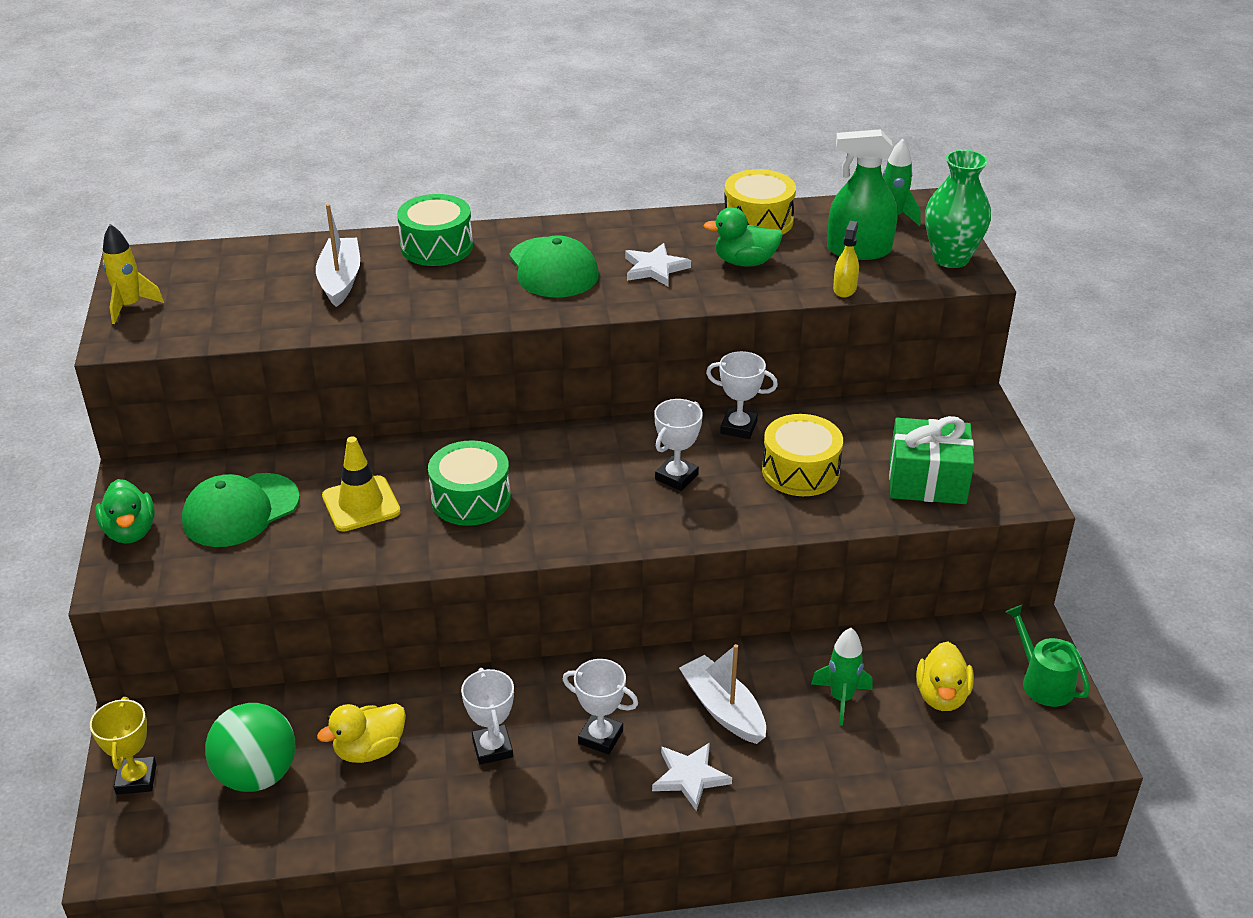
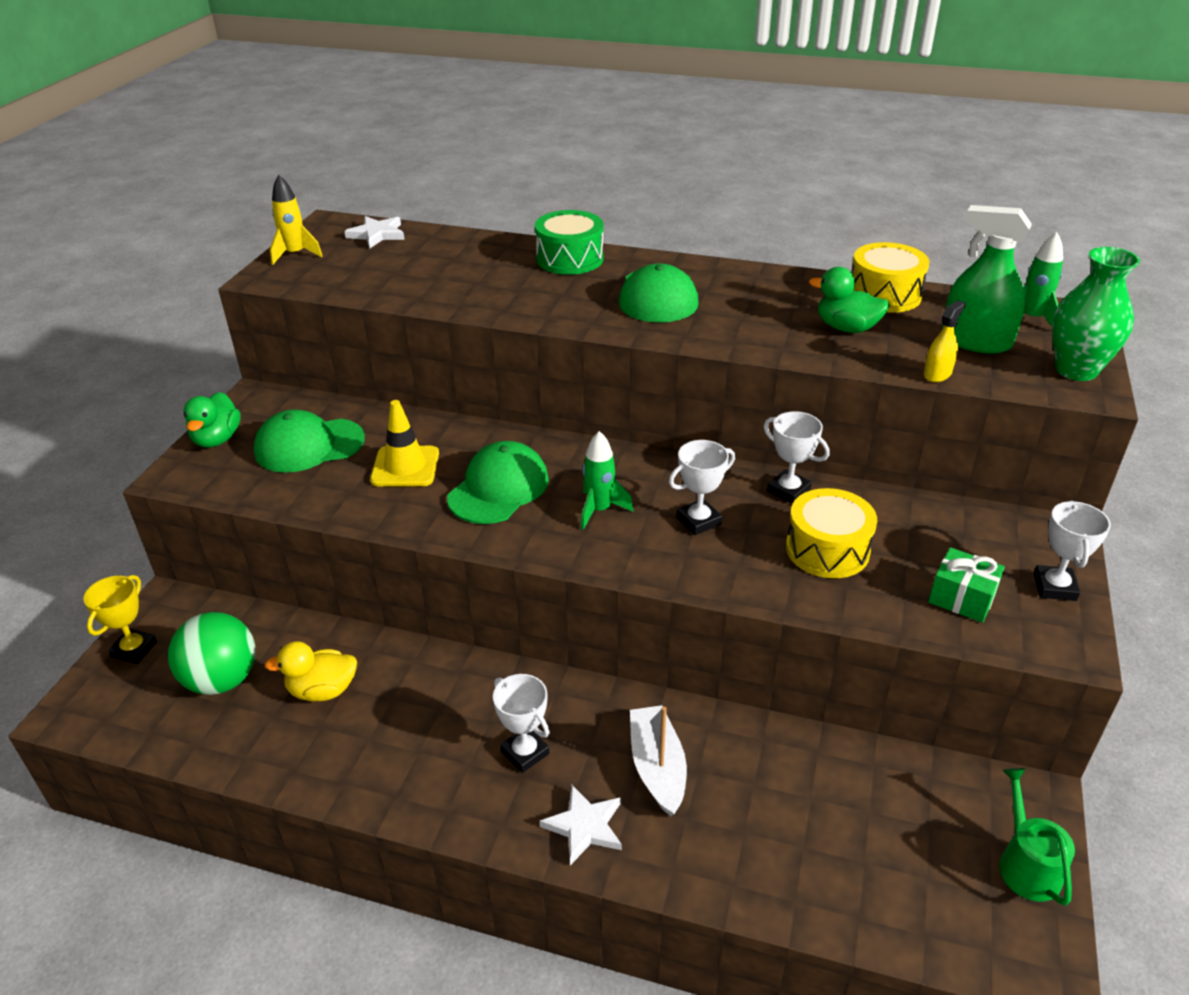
camera: 25 degrees right, 0 degrees up
(340, 280) = (470, 268): white boat -> none
(471, 499) = (498, 488): green drum -> green cap
(492, 748) = (423, 727): white trophy -> white trophy (1054, 587)
(655, 268) = (753, 315): white star -> white star (377, 234)
(841, 699) = (784, 800): green rocket -> green rocket (599, 510)
(927, 481) = (961, 598): green gift -> green gift, size x0.65
(941, 696) = (897, 837): yellow duck -> none

